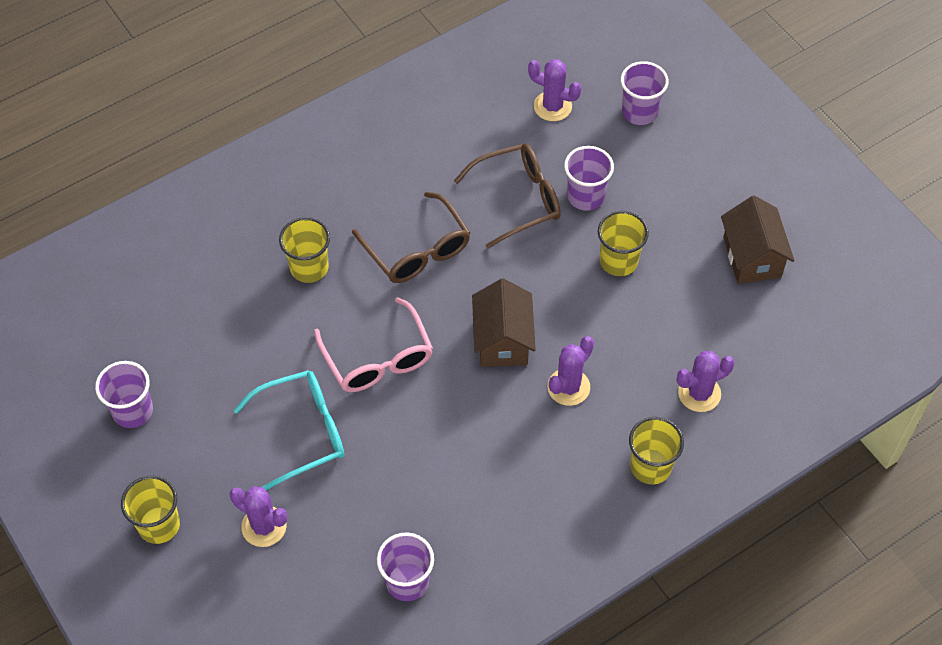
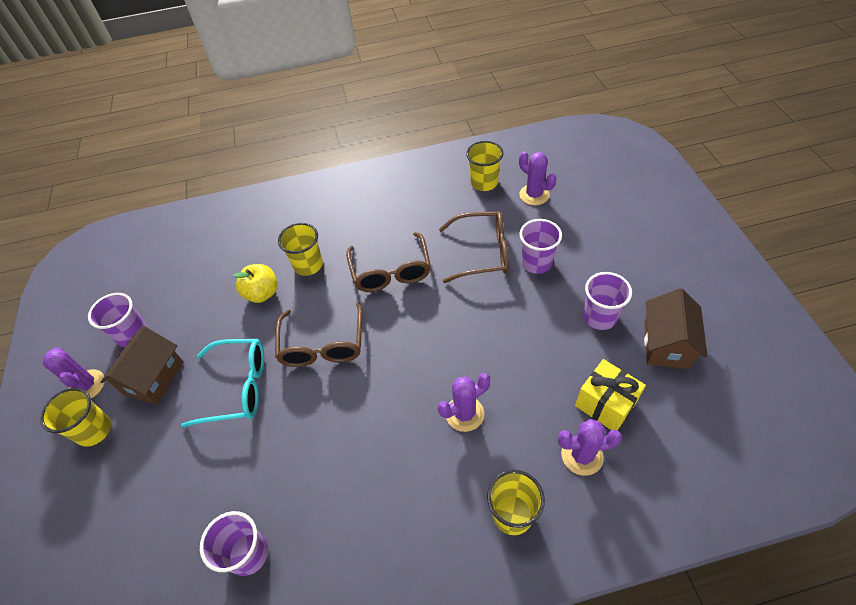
camera: 25 degrees right, 5 degrees down
(264, 526) = (166, 458): purple cactus -> purple cactus (87, 385)
(269, 318) = (262, 293): none -> yellow apple
(377, 358) = (323, 344): pink glasses -> brown glasses
(503, 340) = (426, 357): brown house -> brown house (154, 378)
(618, 261) = (546, 318): yellow cup -> yellow cup (484, 183)
(639, 112) = (601, 212): purple cup -> purple cup (599, 317)
(707, 336) = (605, 404): none -> yellow gift

